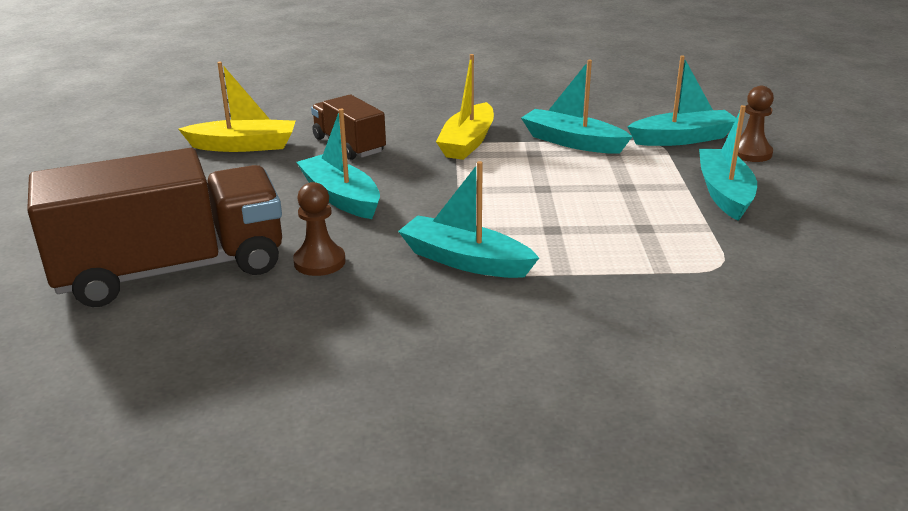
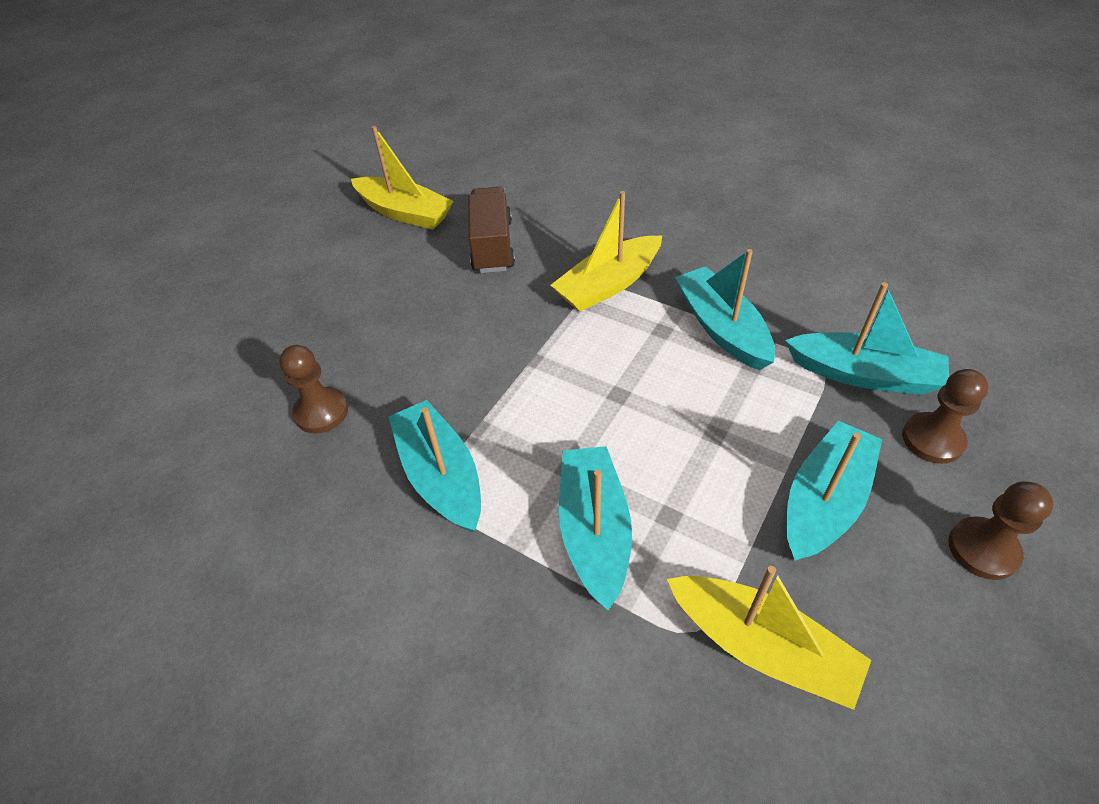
camera: 35 degrees right, 20 degrees up
(172, 270) = (211, 365): brown truck -> none
(341, 197) = (418, 324): turquoise boat -> turquoise boat (594, 531)
(762, 258) = (761, 647): none -> yellow boat
(824, 185) = (983, 549): none -> brown pawn

